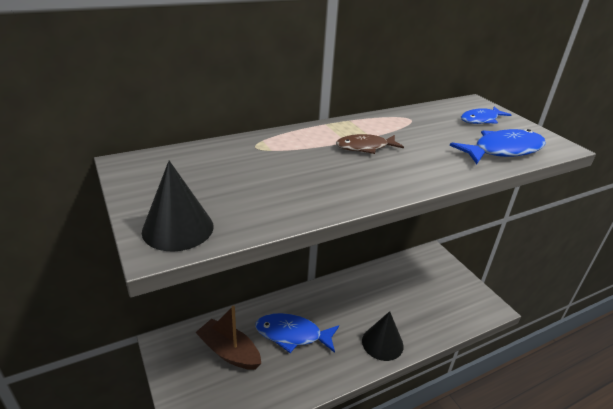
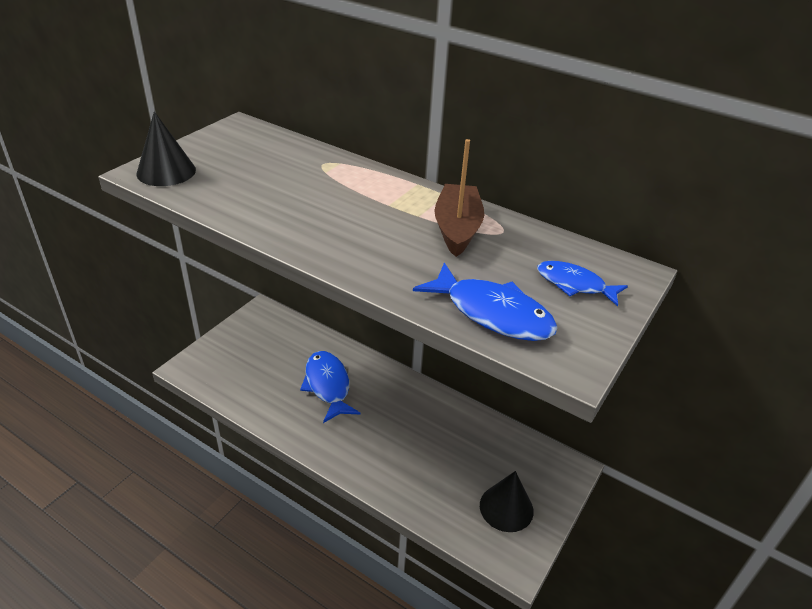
camera: 60 degrees right, 5 degrees up
(229, 352) = (279, 352): brown boat -> brown boat (457, 229)
(365, 147) = (387, 217): brown fish -> none
(382, 343) = (367, 460): black cone -> black cone (506, 508)

